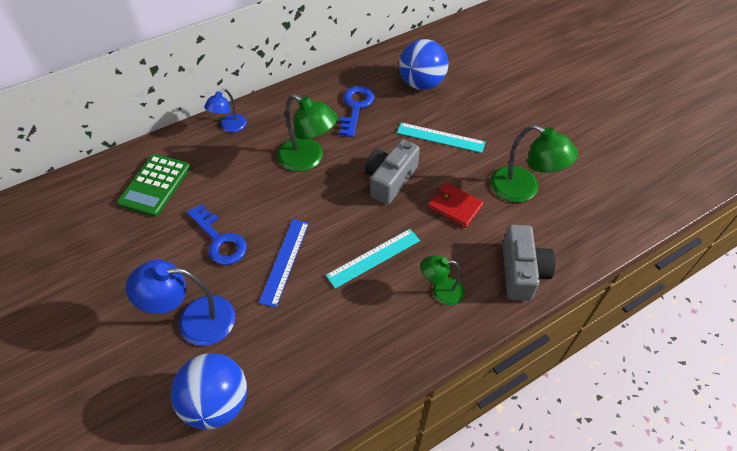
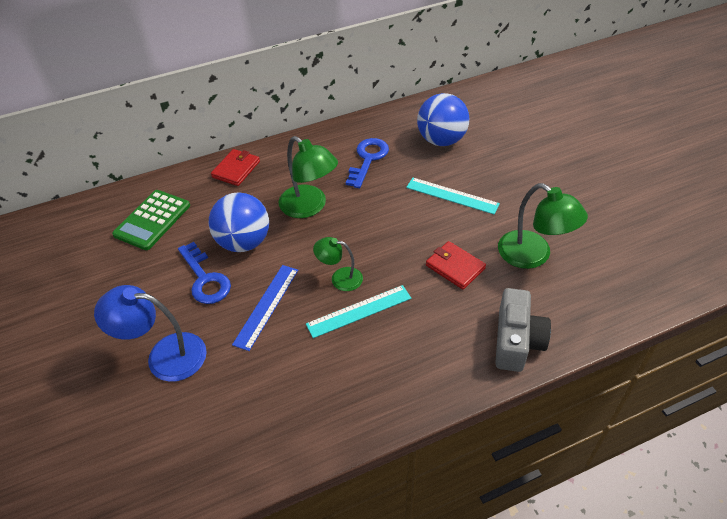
camera: 10 degrees right, 5 degrees down
(217, 403) = (171, 440): blue ball -> blue ball (244, 242)
(229, 127) = (236, 169): blue lamp -> red wallet
(390, 180) = (390, 234): grey camera -> none
(441, 291) = (424, 352): green lamp -> green lamp (340, 278)

